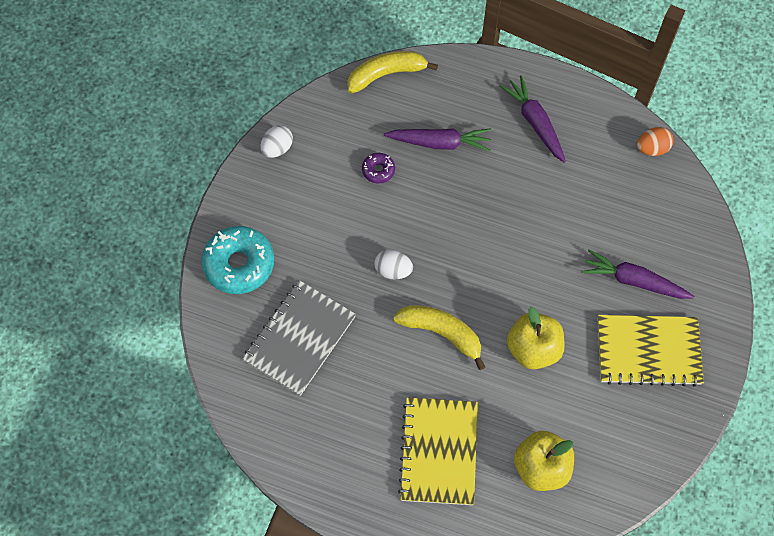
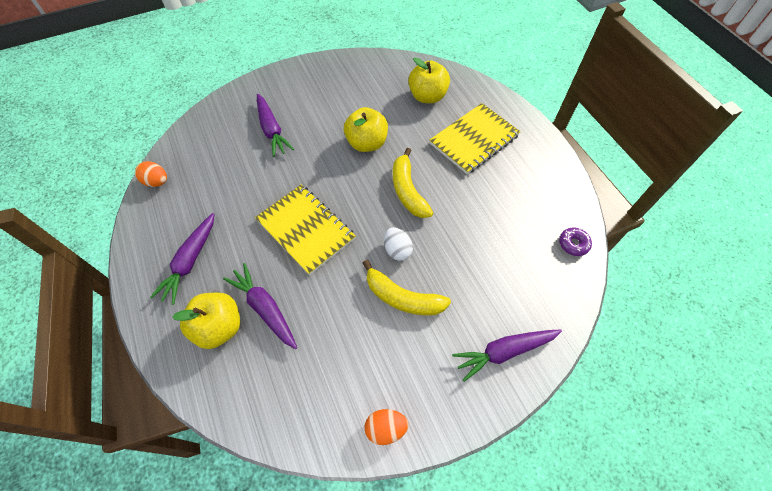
camera: 135 degrees left, 5 degrees down
(239, 264) = (504, 352): turquoise donut -> purple carrot
(277, 148) = (385, 428): white egg -> orange egg
(299, 338) = (503, 261): grey notebook -> none
(378, 170) = (330, 329): purple donut -> purple donut (573, 244)
(386, 74) = (229, 410): yellow banana -> yellow banana (402, 297)
(454, 106) = (219, 327): none -> yellow apple
(648, 351) = (311, 98): yellow notebook -> yellow notebook (306, 229)

